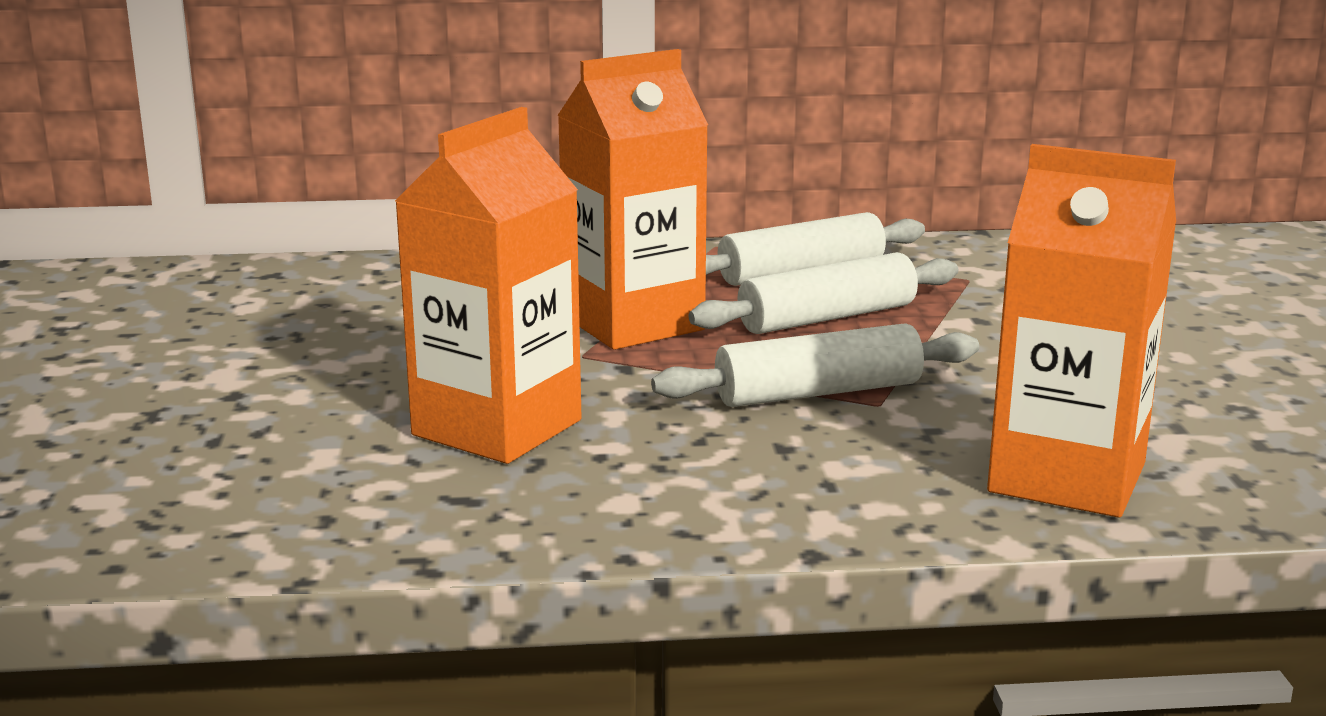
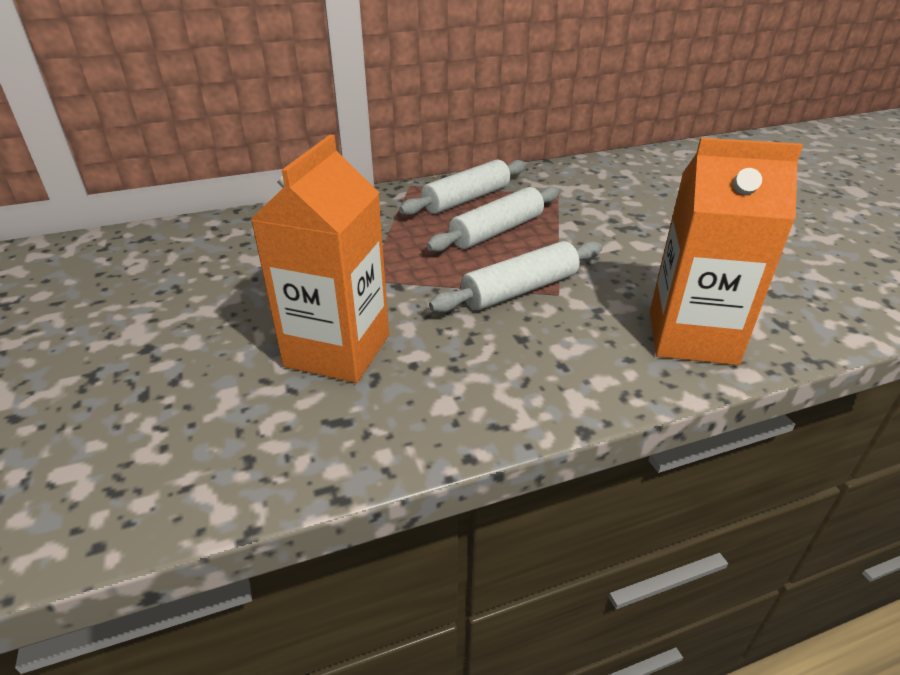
camera: 15 degrees left, 15 degrees up
(633, 323) = (388, 250): orange carton -> none

